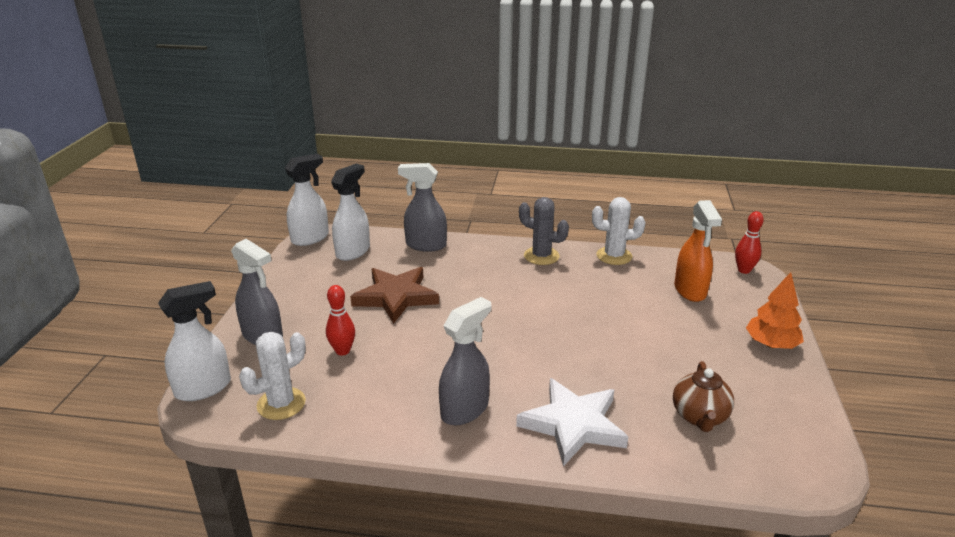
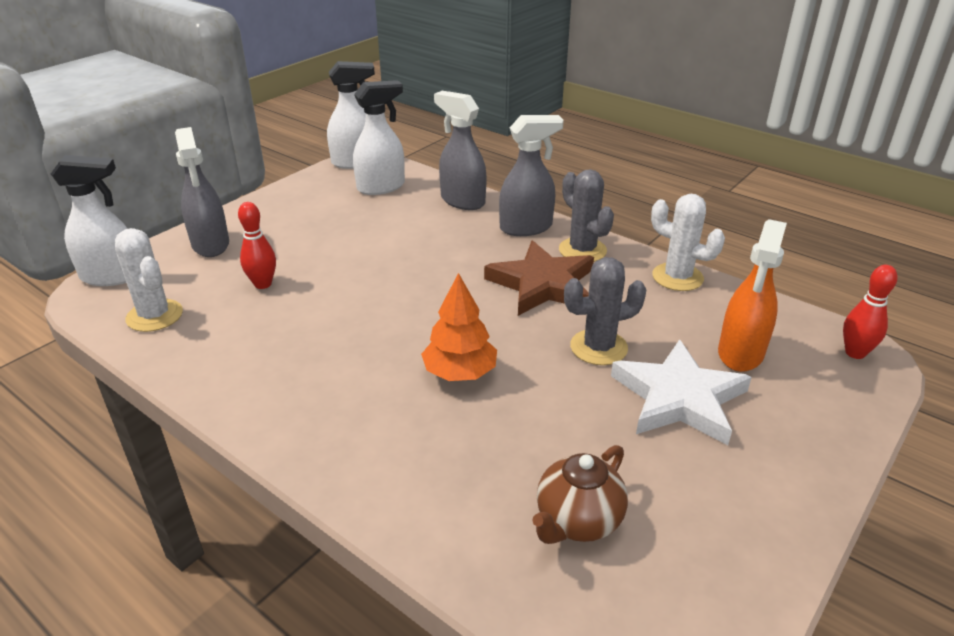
camera: 30 degrees right, 5 degrees up
(281, 404) = (154, 316): white cactus -> white cactus turned 60 degrees clockwise
(396, 297) = (373, 246): brown star -> brown star (543, 284)
(465, 409) = (311, 392): grey spray bottle -> grey spray bottle (526, 227)
(573, 425) = (407, 460): white star -> white star (679, 398)
(612, 314) = (598, 347): none -> grey cactus
(771, 344) = (791, 468): orange tree -> orange tree (460, 373)

